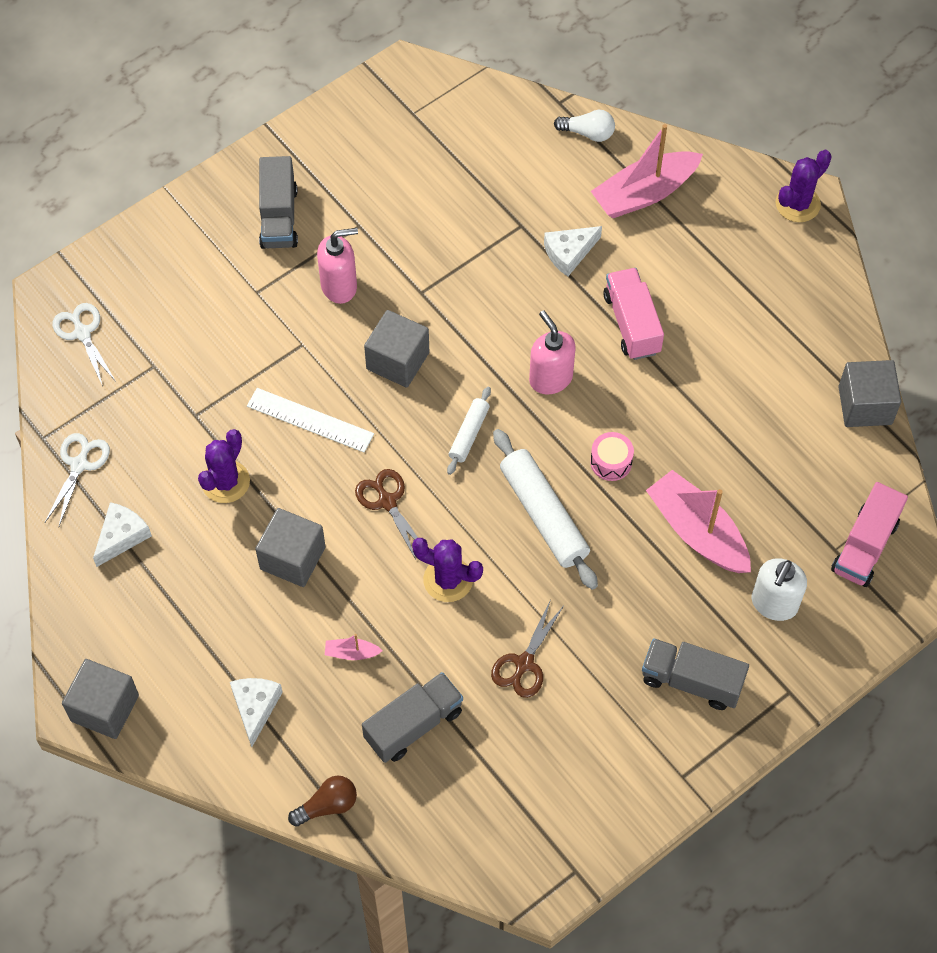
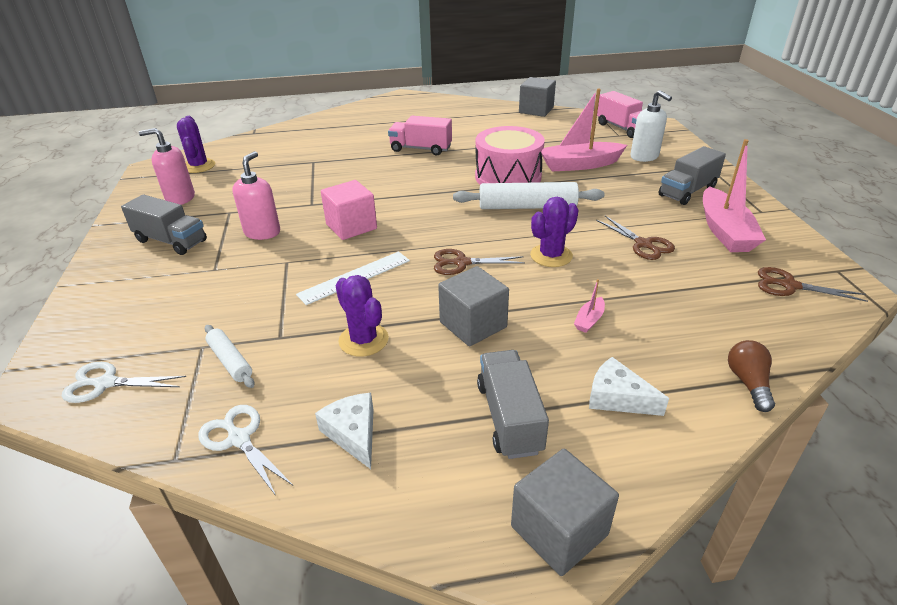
camera: 60 degrees left, 25 degrees down
(397, 361) = (351, 226): grey cube -> pink cube
(413, 725) = (677, 308): grey truck -> grey truck (509, 417)
(469, 434) = (439, 216): white rolling pin -> white rolling pin (230, 361)
(514, 824) = (789, 286): none -> brown scissors
(550, 378) = (429, 179): pink soap dispenser -> pink soap dispenser (180, 198)
(569, 253) = (351, 153): white cheese -> none
(588, 133) = (285, 131): white light bulb -> none
(611, 462) = (508, 177): pink drum -> pink drum, size x2.25
(644, 193) = (344, 127): pink boat -> pink boat (724, 231)
(797, 204) = (403, 98): purple cactus -> purple cactus (199, 166)

